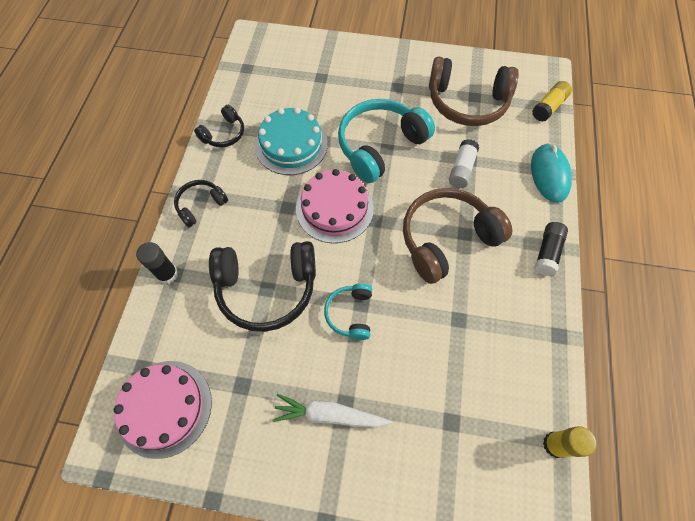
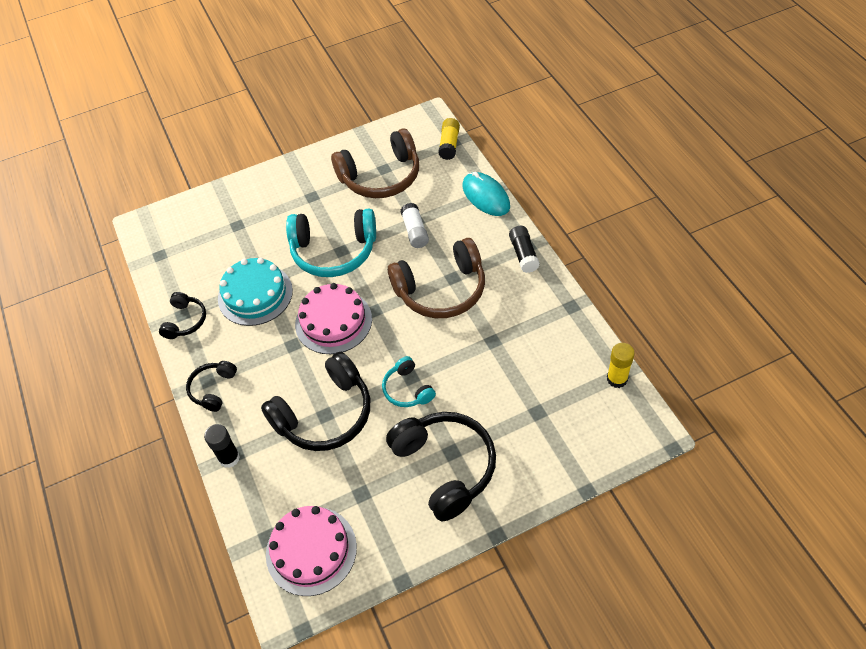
camera: 30 degrees left, 10 degrees down
(329, 414) = (445, 467): white carrot -> black headphones
(380, 146) = (334, 251): turquoise headphones -> turquoise headphones turned 105 degrees counterclockwise
(446, 239) = (441, 290): brown headphones -> brown headphones turned 135 degrees counterclockwise

